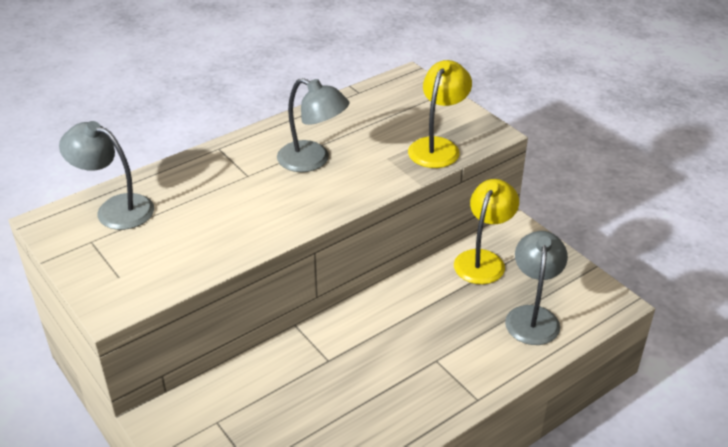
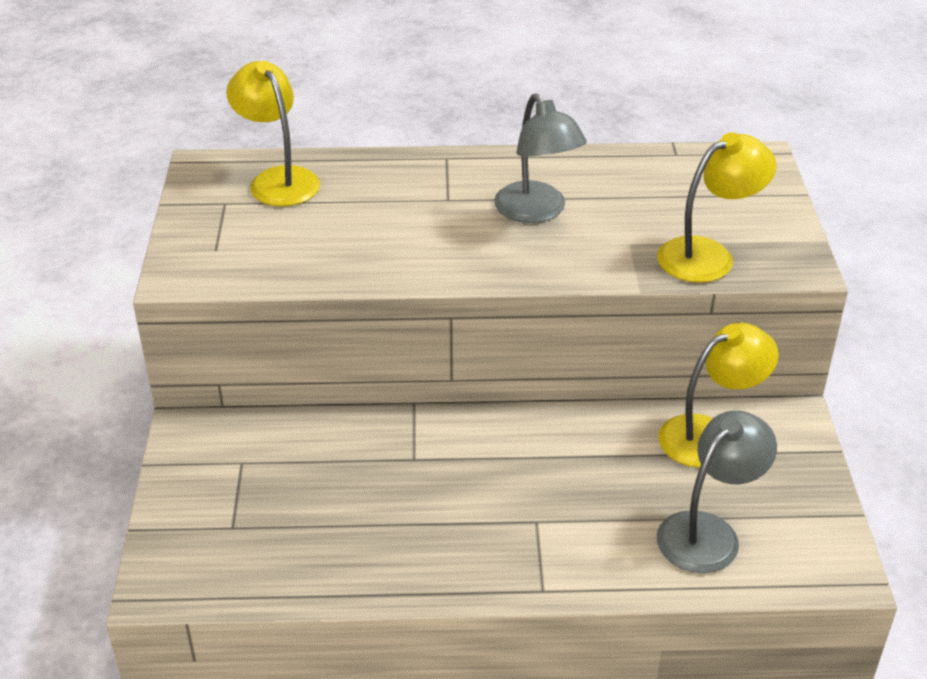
camera: 35 degrees right, 0 degrees up
(115, 209) = (278, 179): grey lamp -> yellow lamp

